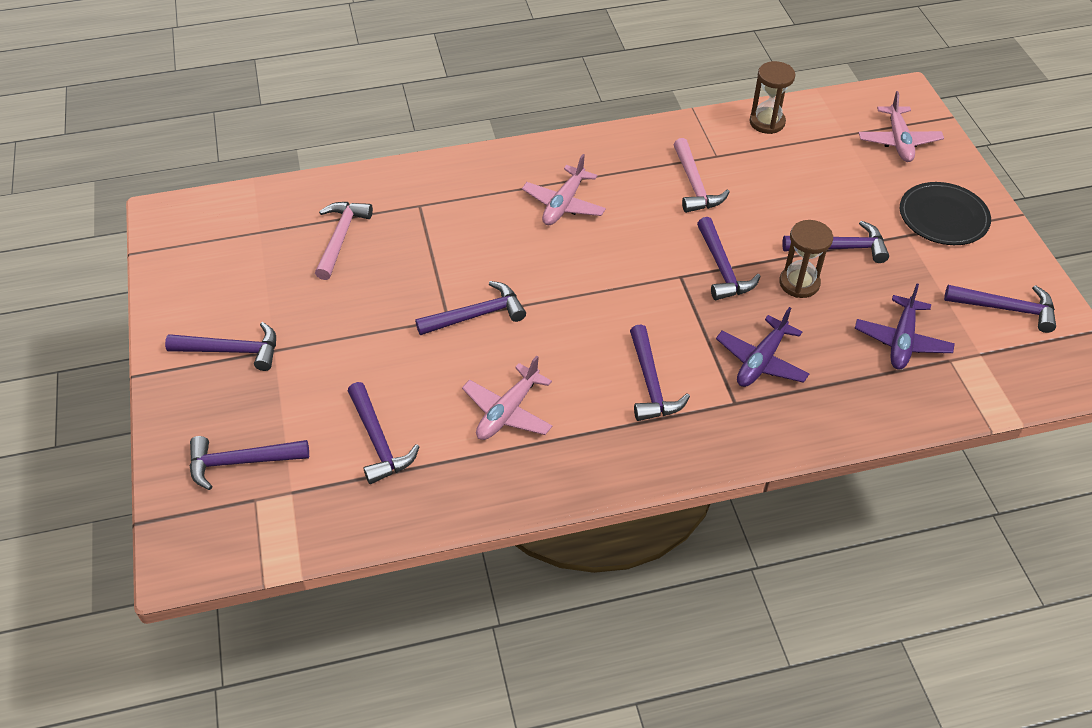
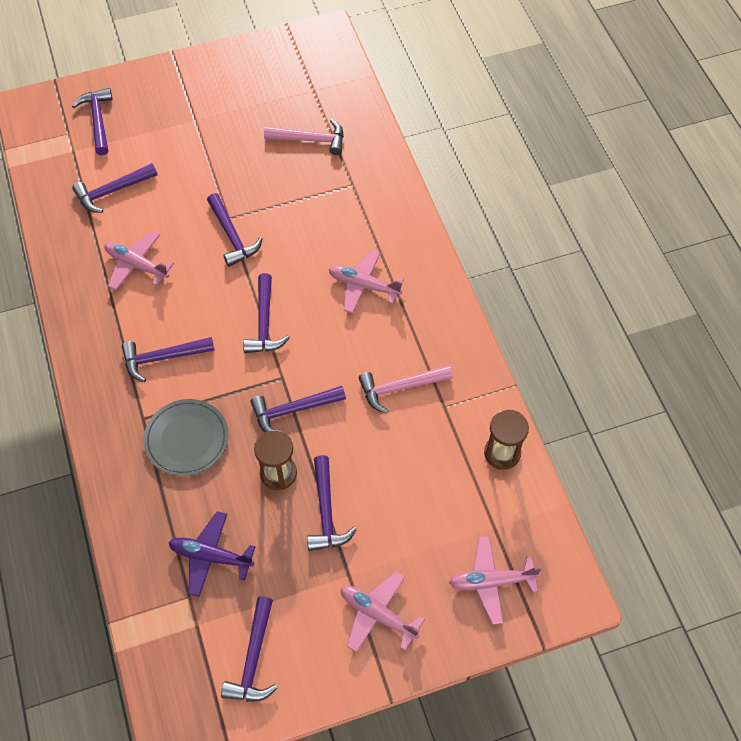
camera: 85 degrees right, 10 degrees up
(232, 351) = (194, 97): purple hammer -> purple hammer (264, 323)
(761, 361) = (186, 439): purple plane -> grey plate
(943, 217) = (378, 614): black plate -> pink plane

